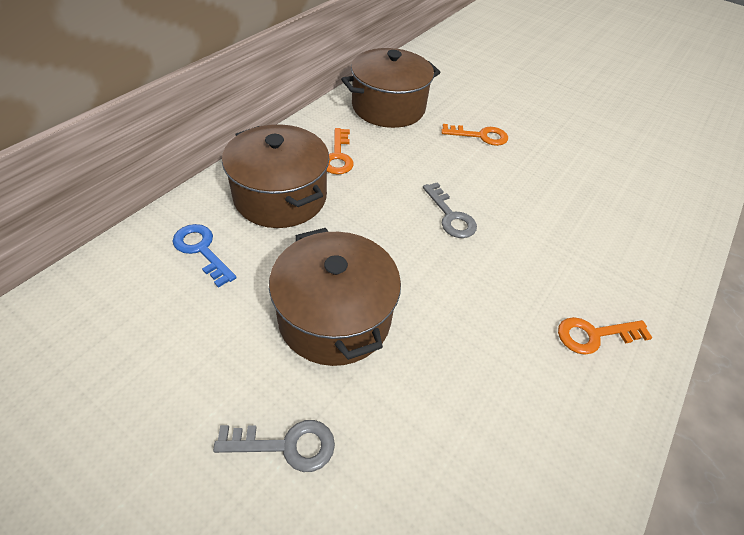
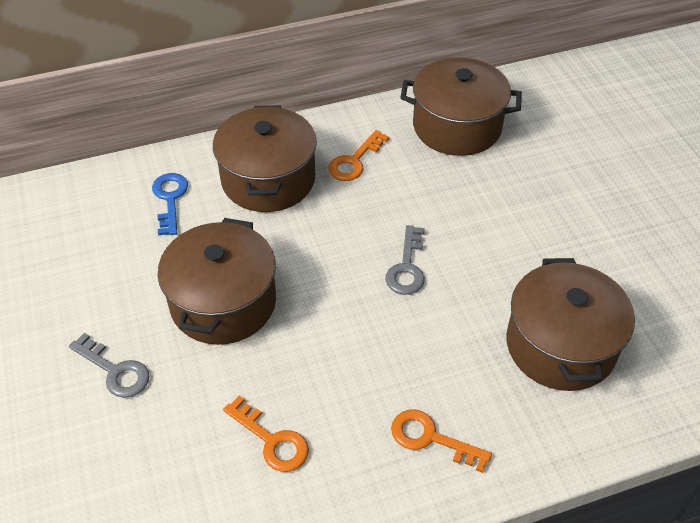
camera: 40 degrees right, 0 degrees up
(480, 136) = (529, 199): orange key -> orange key (272, 440)
(596, 221) = (560, 345): none -> brown pot

